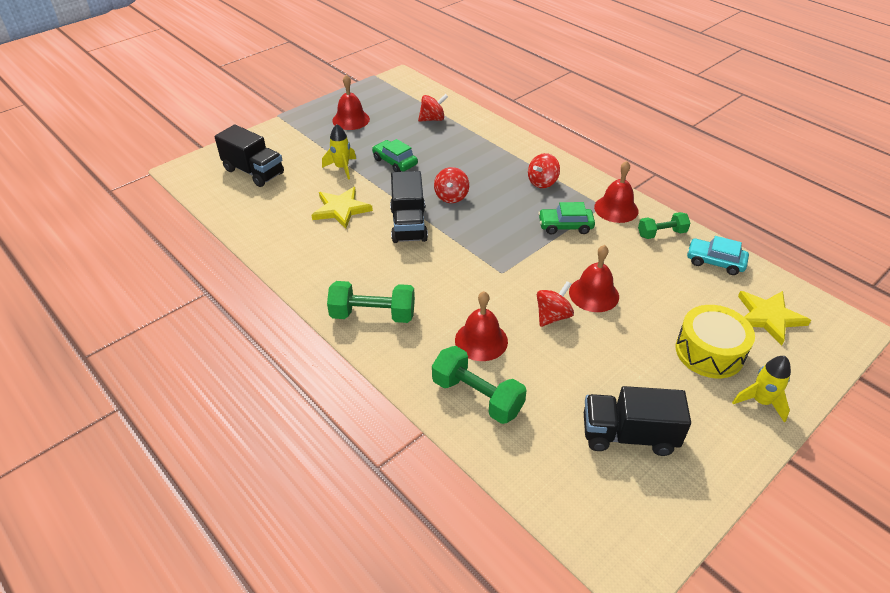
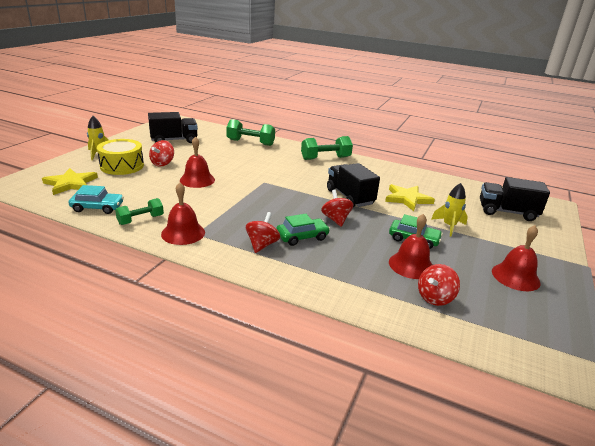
camera: 155 degrees right, 15 degrees down
(481, 340) = (259, 156): red bell -> red bell (411, 265)
(552, 316) = (222, 168): red spinning top -> red spinning top (162, 163)
(565, 226) = (228, 213): green car -> green car (302, 237)

